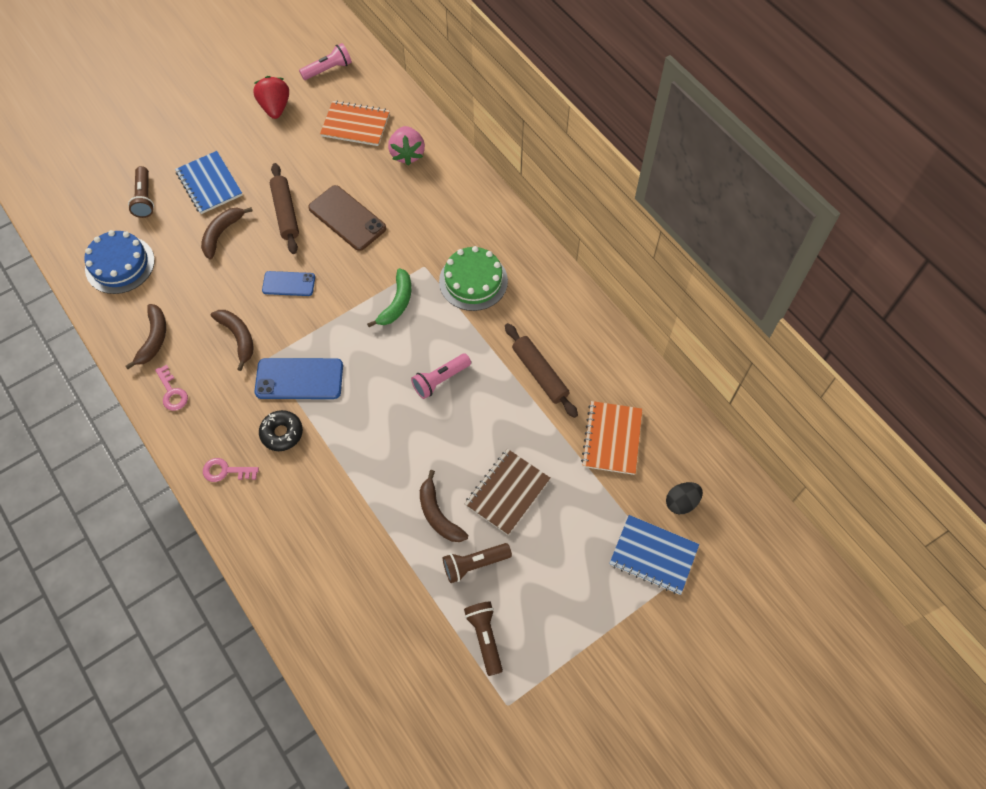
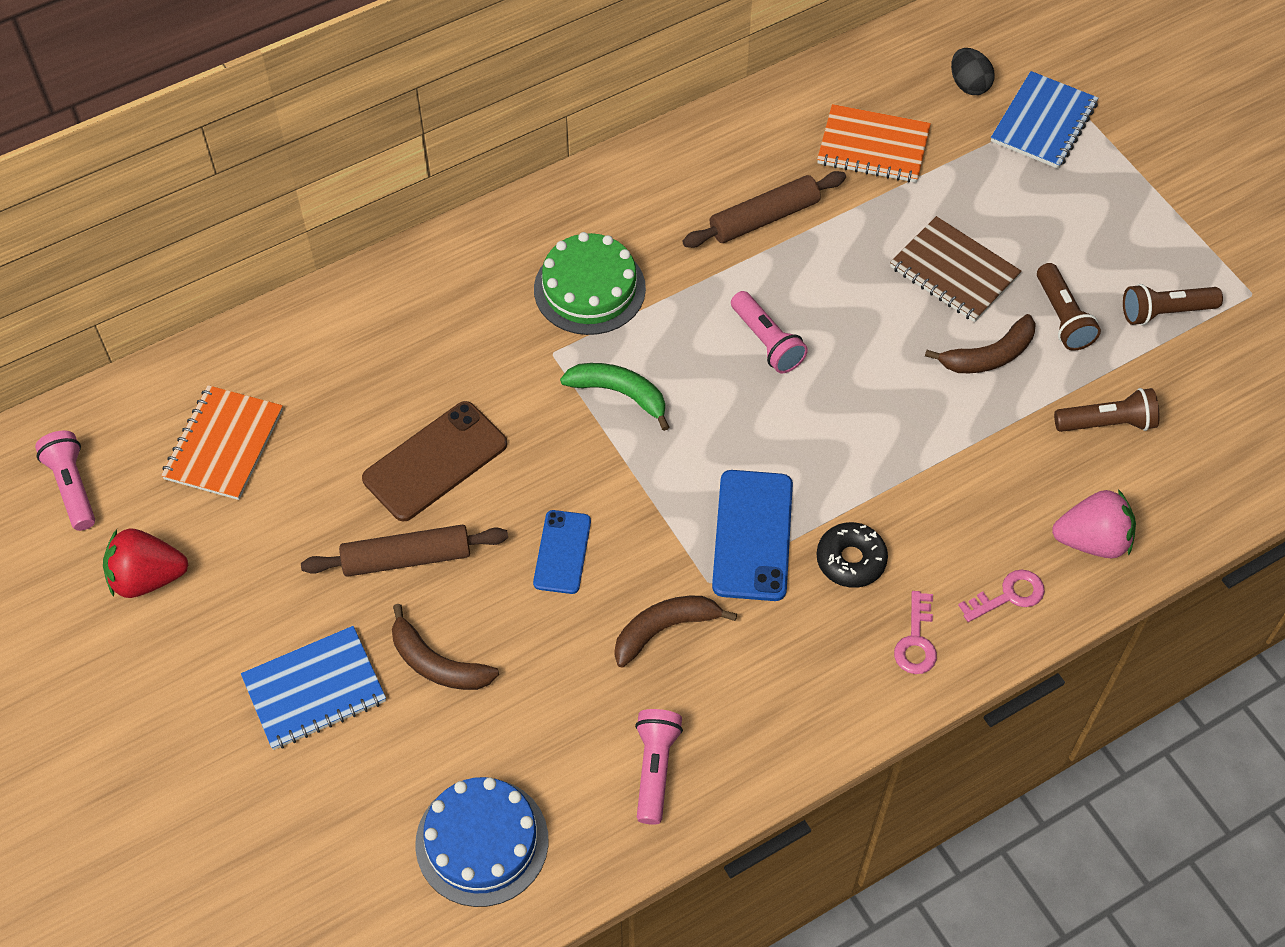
camera: 85 degrees left, 5 degrees down
(144, 198) = (328, 807): brown flashlight -> brown flashlight (1107, 423)
(154, 339) = (655, 768): brown banana -> pink flashlight
(172, 392) = (766, 731): pink key -> pink key (1008, 595)
(407, 154) = (310, 367): pink strawberry -> pink strawberry (1092, 540)

